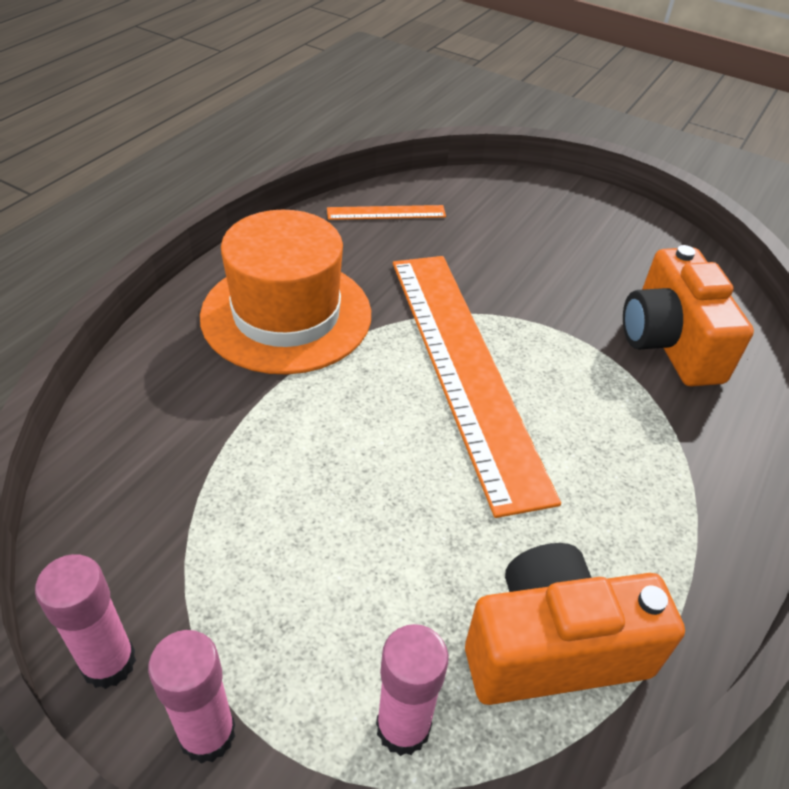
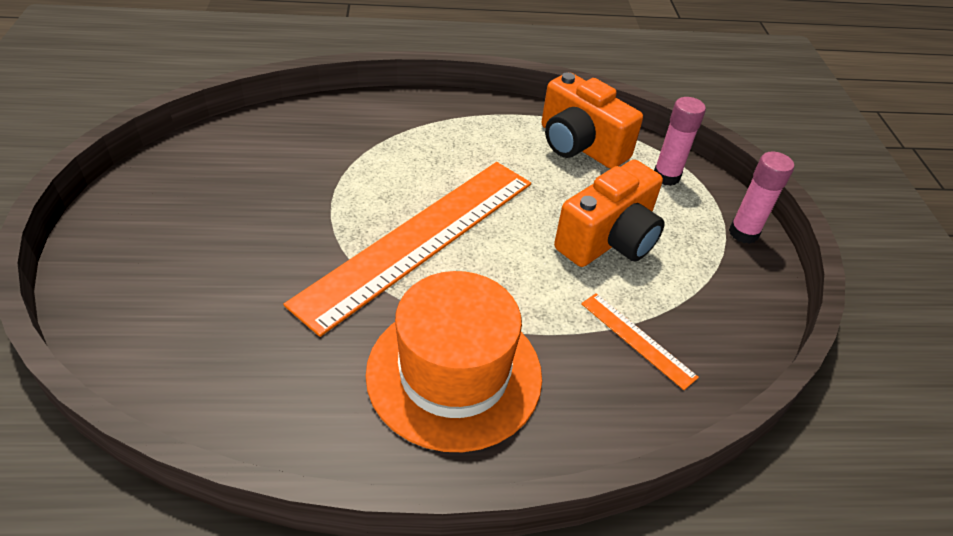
camera: 125 degrees left, 0 degrees up
(109, 663) = (766, 287): pink glue stick -> none
(386, 212) = (226, 386): orange ruler -> orange ruler (637, 339)
(669, 343) = (302, 152): orange camera -> orange camera (609, 240)

